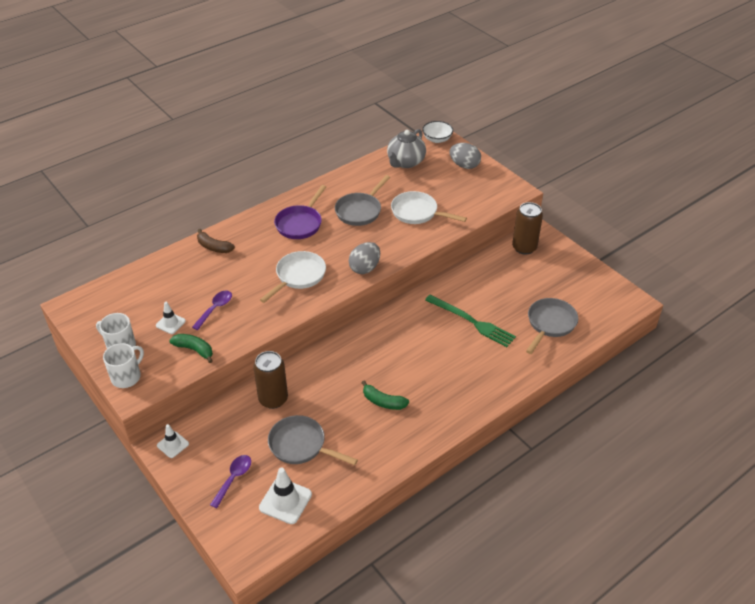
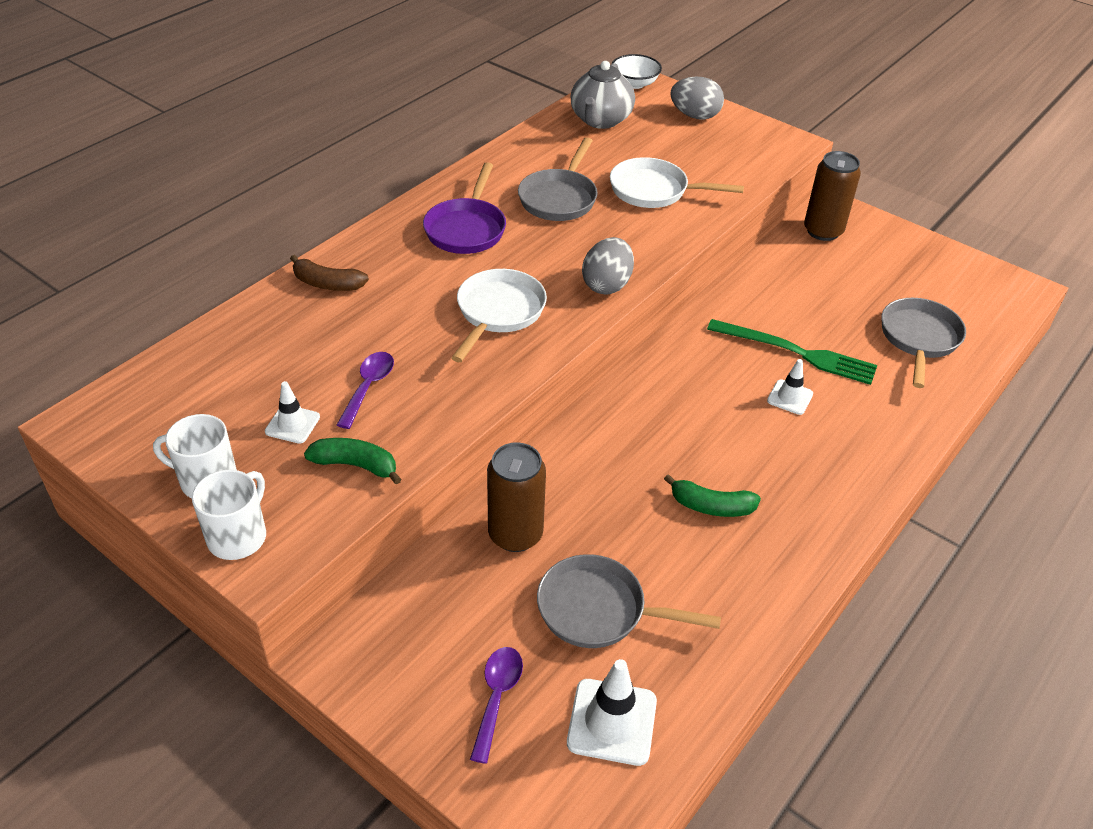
camera: 15 degrees left, 0 degrees up
(173, 445) = (355, 653): white traffic cone -> white traffic cone (790, 397)

